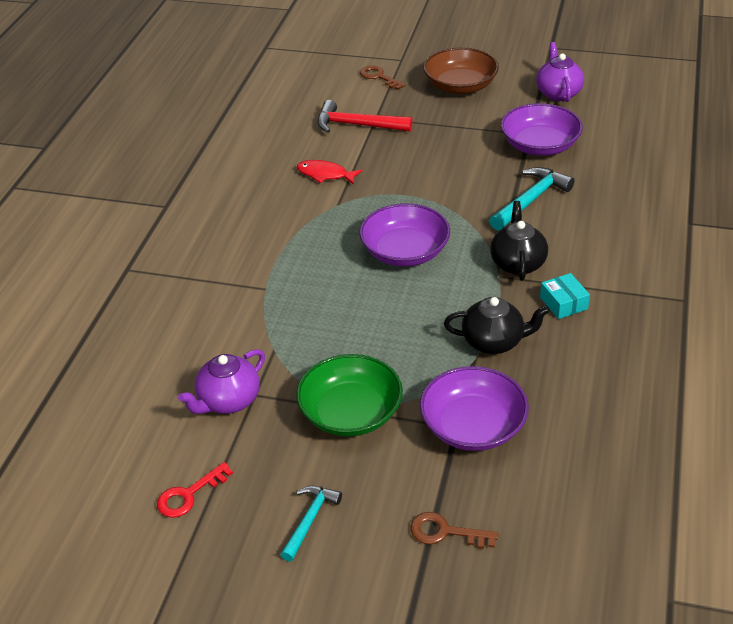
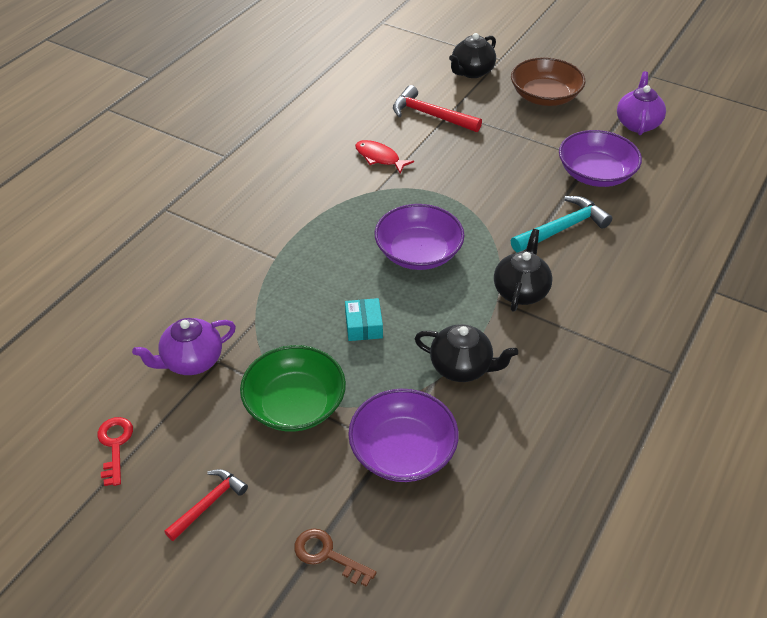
camera: 15 degrees right, 5 degrees up
(189, 495) = (115, 445): red key -> red key turned 105 degrees clockwise
(310, 520) = (209, 503): turquoise hammer -> red hammer
(378, 77) = (471, 72): brown key -> black teapot
(563, 303) = (548, 344): turquoise box -> turquoise box (363, 326)

